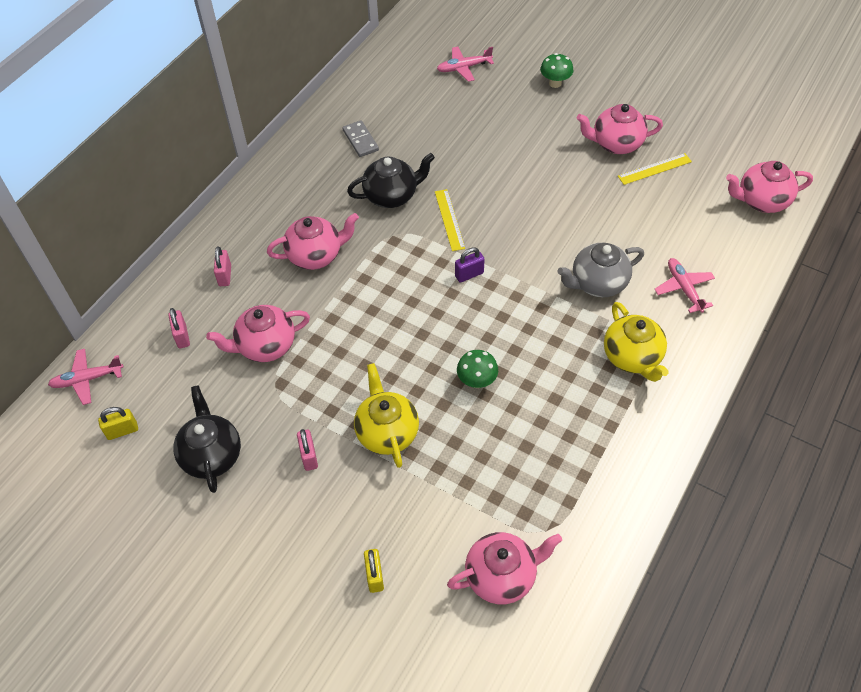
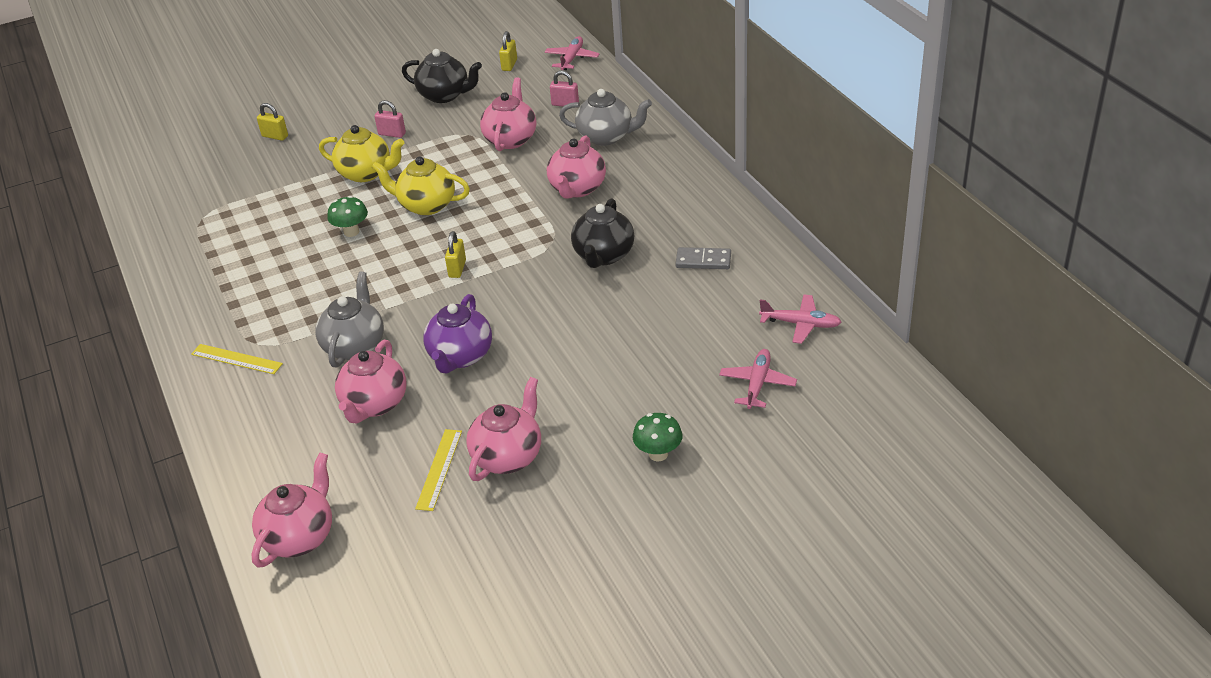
camera: 125 degrees right, 15 degrees down
(225, 275) = (606, 137): pink padlock -> grey teapot
(449, 219) = (534, 281): yellow ruler -> yellow ruler (236, 359)
(469, 274) = (457, 269): purple padlock -> yellow padlock
(501, 576) = (203, 187): pink teapot -> pink teapot (374, 404)
(557, 216) = (460, 357): none -> purple teapot
(632, 357) = (261, 329): yellow teapot -> yellow teapot (426, 205)
(684, 288) = (280, 403): pink plane -> pink plane (800, 324)

